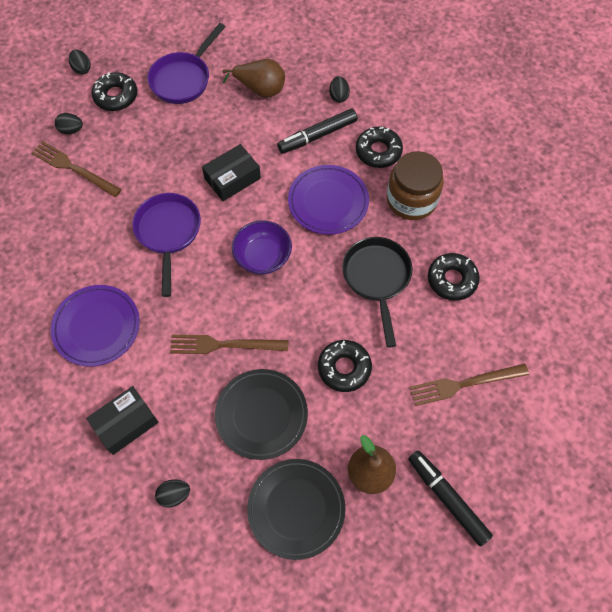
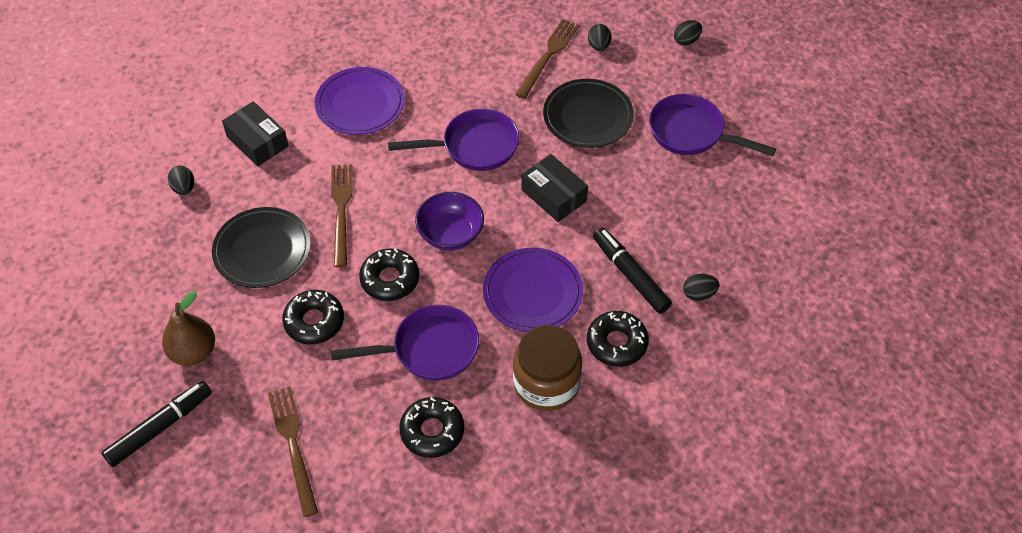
camera: 85 degrees right, 10 degrees down
(116, 96) = (653, 76): black donut -> black donut (390, 279)
(260, 89) = (692, 209): brown pear -> none
(296, 509) = (161, 288): black plate -> black plate (588, 116)
(377, 279) = (429, 349): black pan -> purple pan

